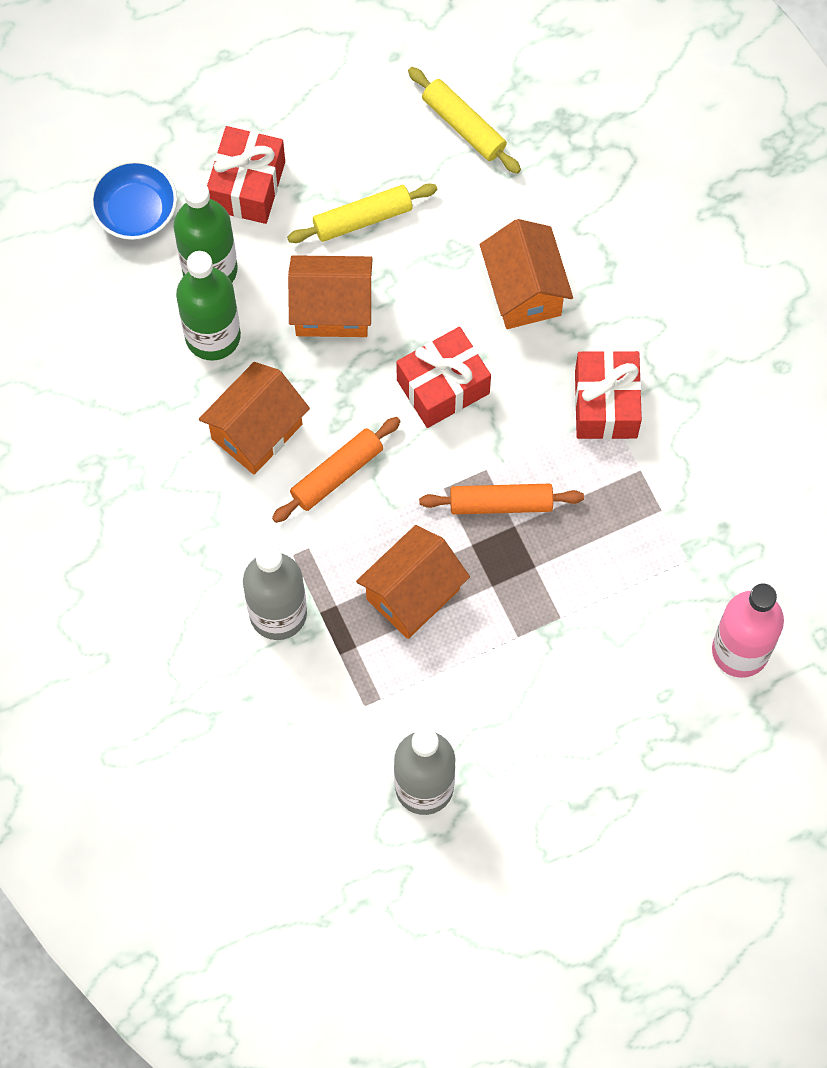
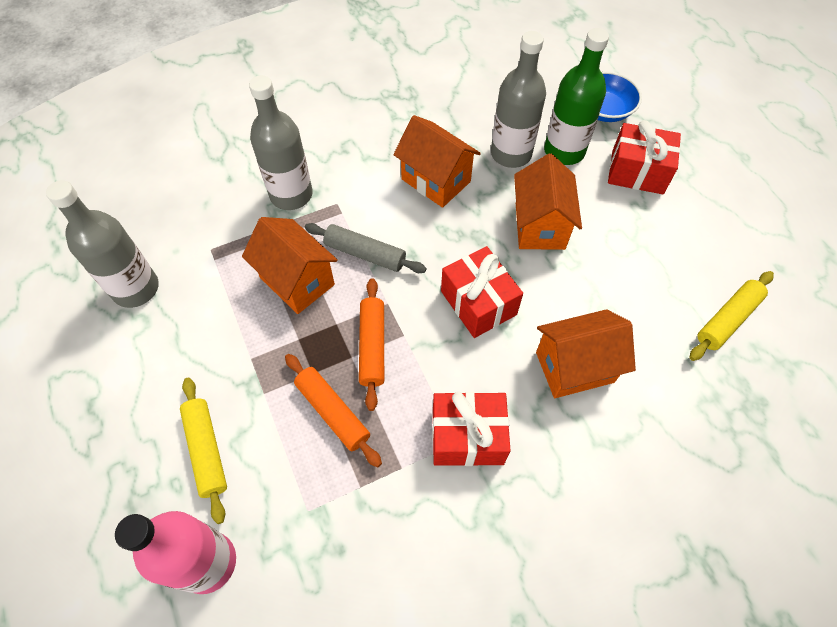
camera: 90 degrees right, 10 degrees down
(213, 336) = (511, 154): green bottle -> grey bottle
(336, 473) = (401, 230): orange rolling pin -> orange rolling pin (333, 412)
(362, 219) = (623, 245): yellow rolling pin -> yellow rolling pin (206, 450)
(373, 516) = (365, 254): none -> grey rolling pin

